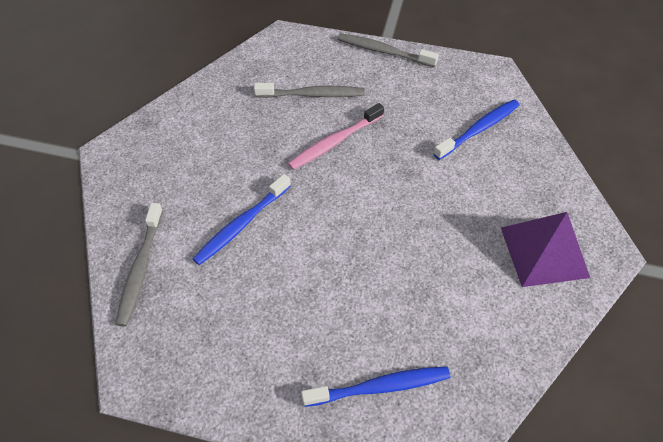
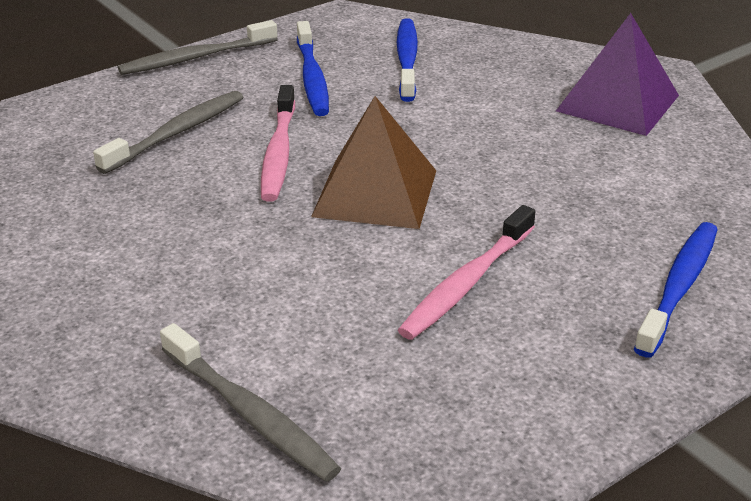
camera: 50 degrees left, 20 degrees down
(241, 224) = (303, 283): blue toothbrush -> blue toothbrush (312, 78)
(298, 288) = (466, 283): none -> pink toothbrush
(338, 202) = (375, 193): none -> brown pyramid

